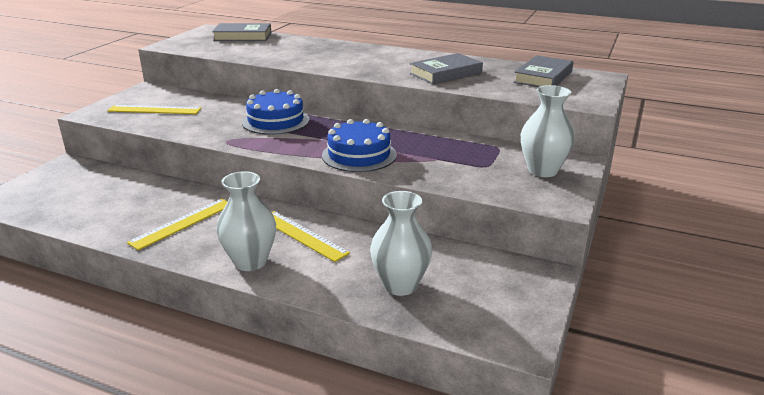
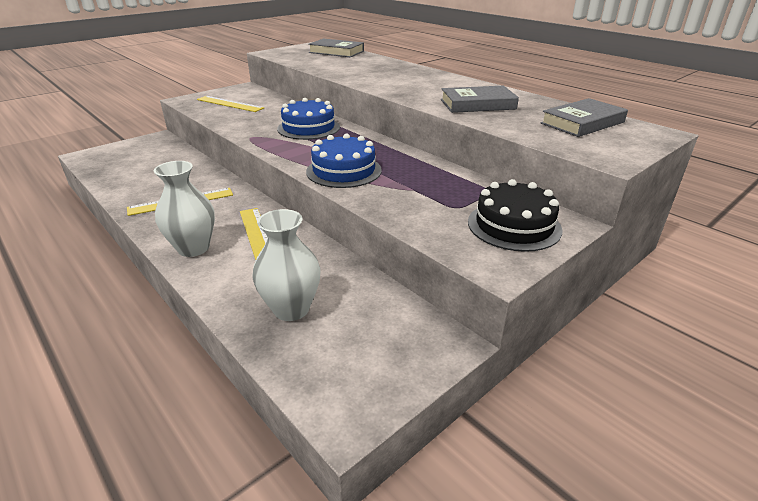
camera: 25 degrees right, 5 degrees up
(542, 170) = (514, 225): white vase -> black cake

